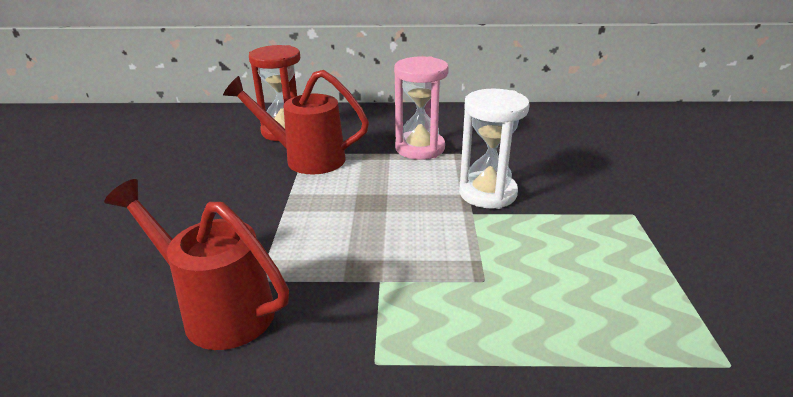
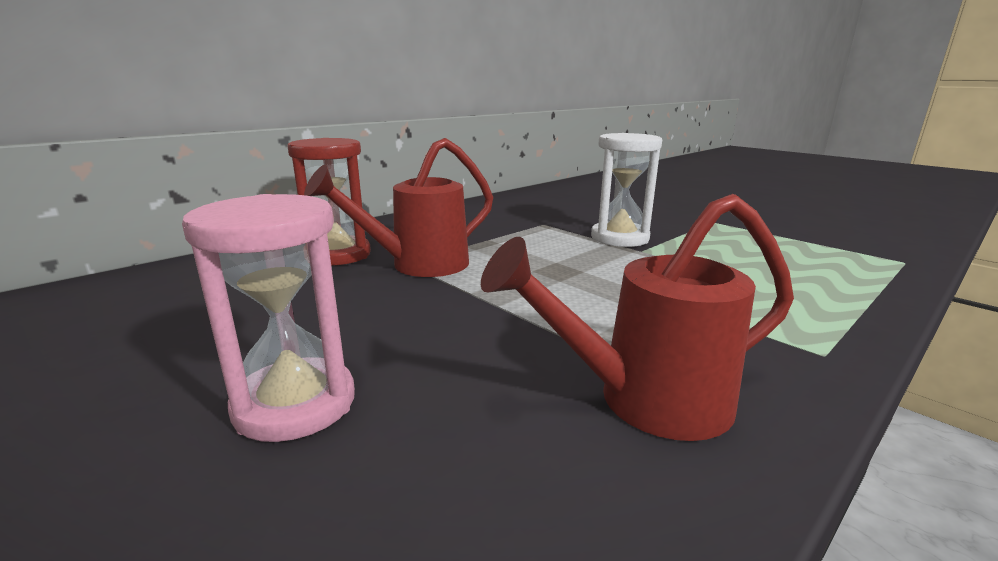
camera: 45 degrees left, 10 degrees down
(420, 148) = (505, 230): pink hourglass -> pink hourglass (295, 404)

